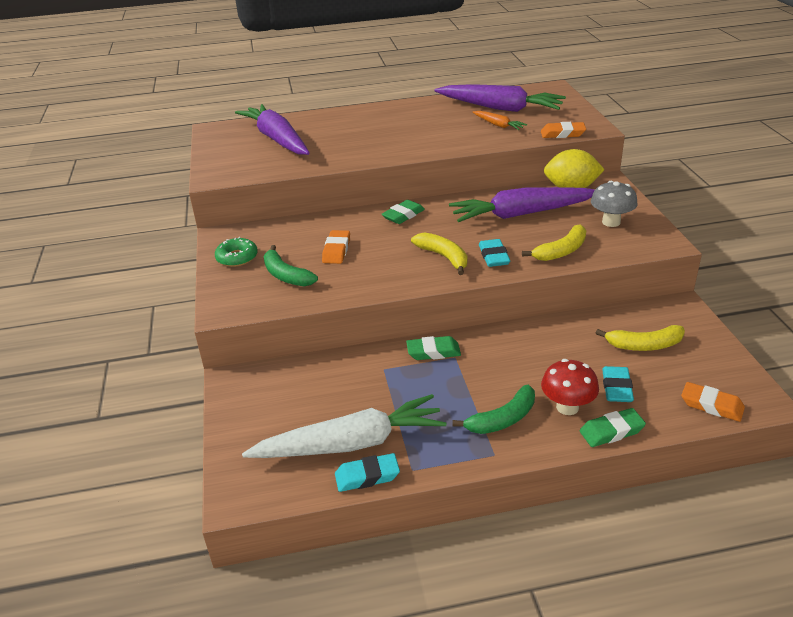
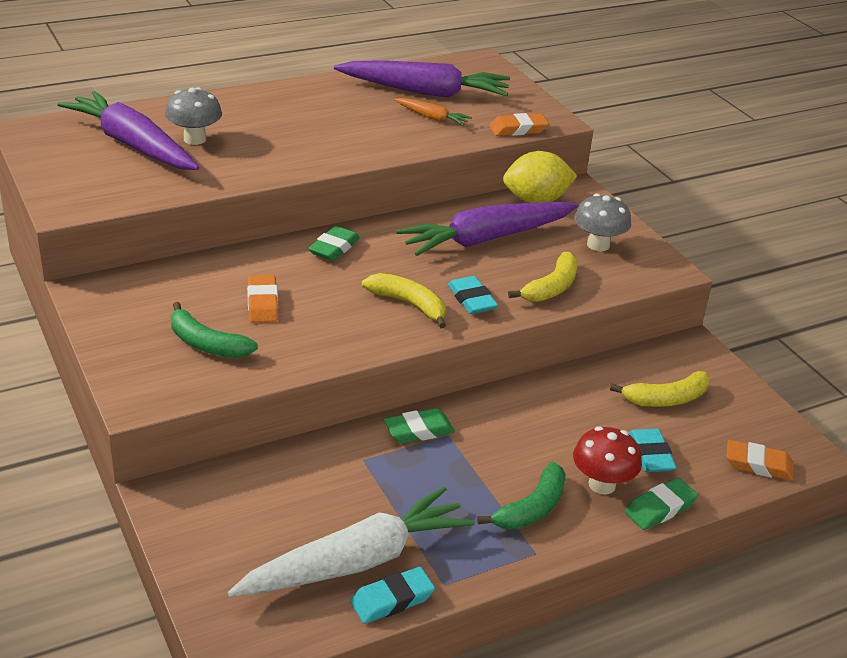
camera: 20 degrees left, 0 degrees up
(237, 257) = (125, 322): green donut -> none
(320, 136) = (195, 139): none -> grey mushroom

